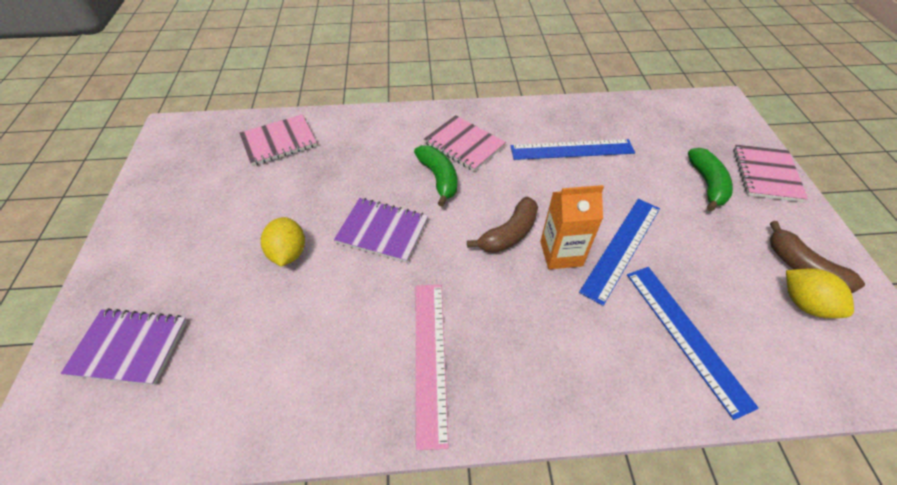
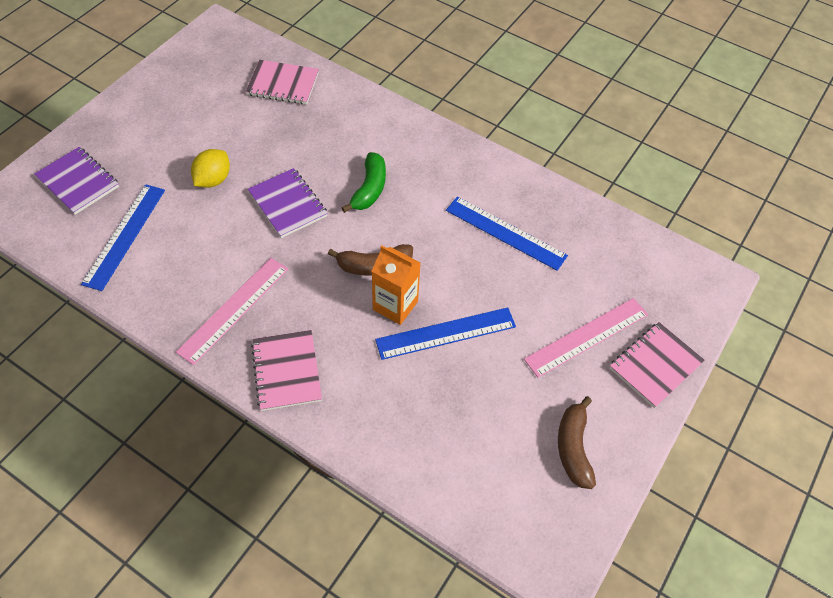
camera: 35 degrees right, 5 degrees up
(464, 144) = (420, 172): pink notebook -> pink notebook (287, 371)
(686, 335) = (415, 419): blue ruler -> blue ruler (125, 236)
(707, 184) = (586, 336): green banana -> pink ruler
(804, 304) = (535, 468): yellow lemon -> none

